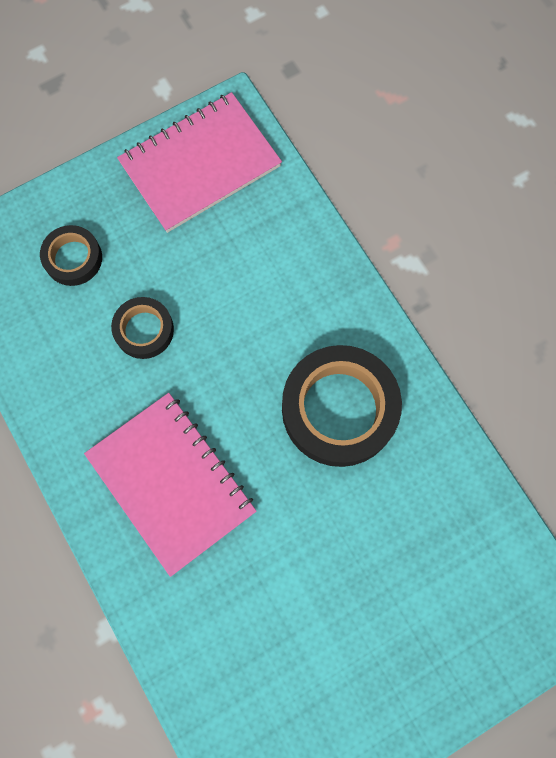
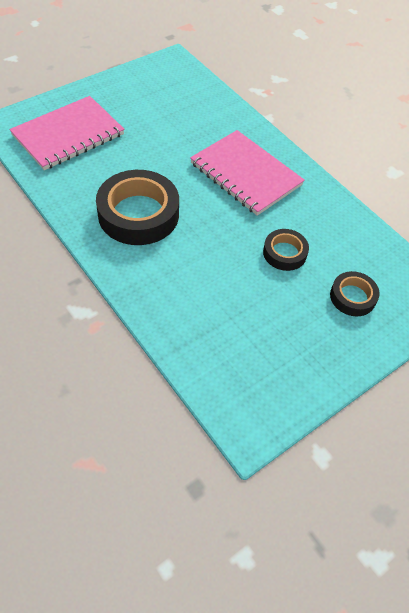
camera: 170 degrees right, 20 degrees down
(200, 164) = (268, 377): pink notebook -> pink notebook (68, 135)

